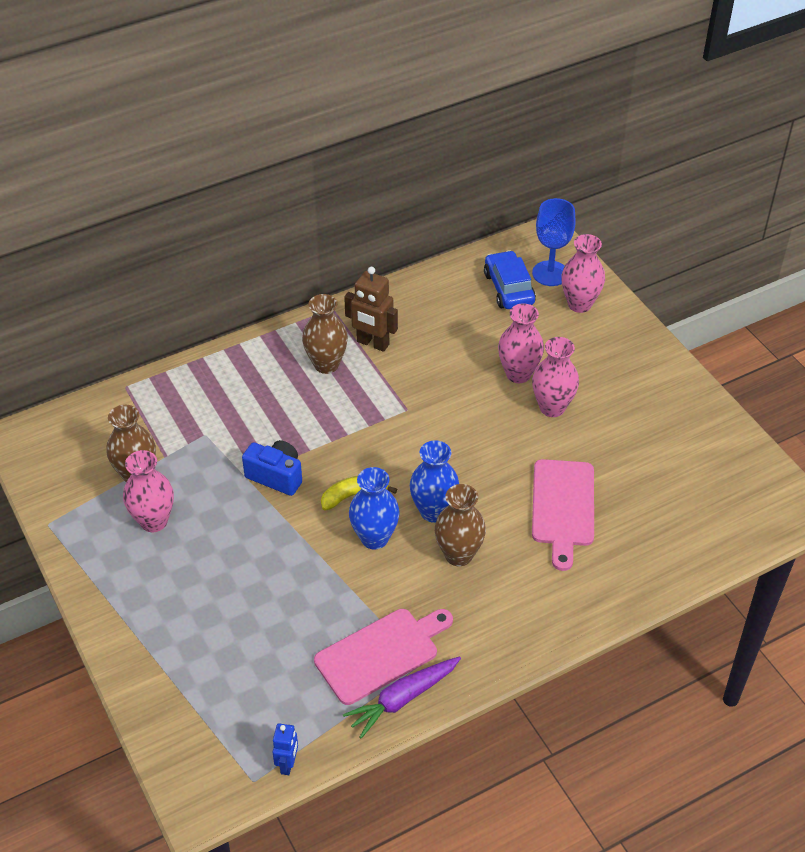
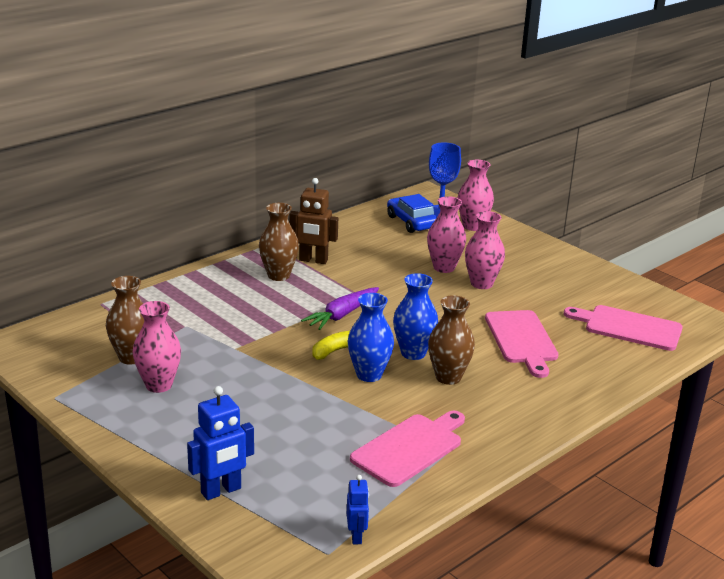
camera: 15 degrees left, 20 degrees down
(176, 681) = (221, 491): none -> blue robot
(276, 476) = (262, 345): blue camera -> none
(403, 699) = (444, 476): purple carrot -> purple carrot (342, 315)
(696, 504) = (628, 327): none -> pink cutting board

